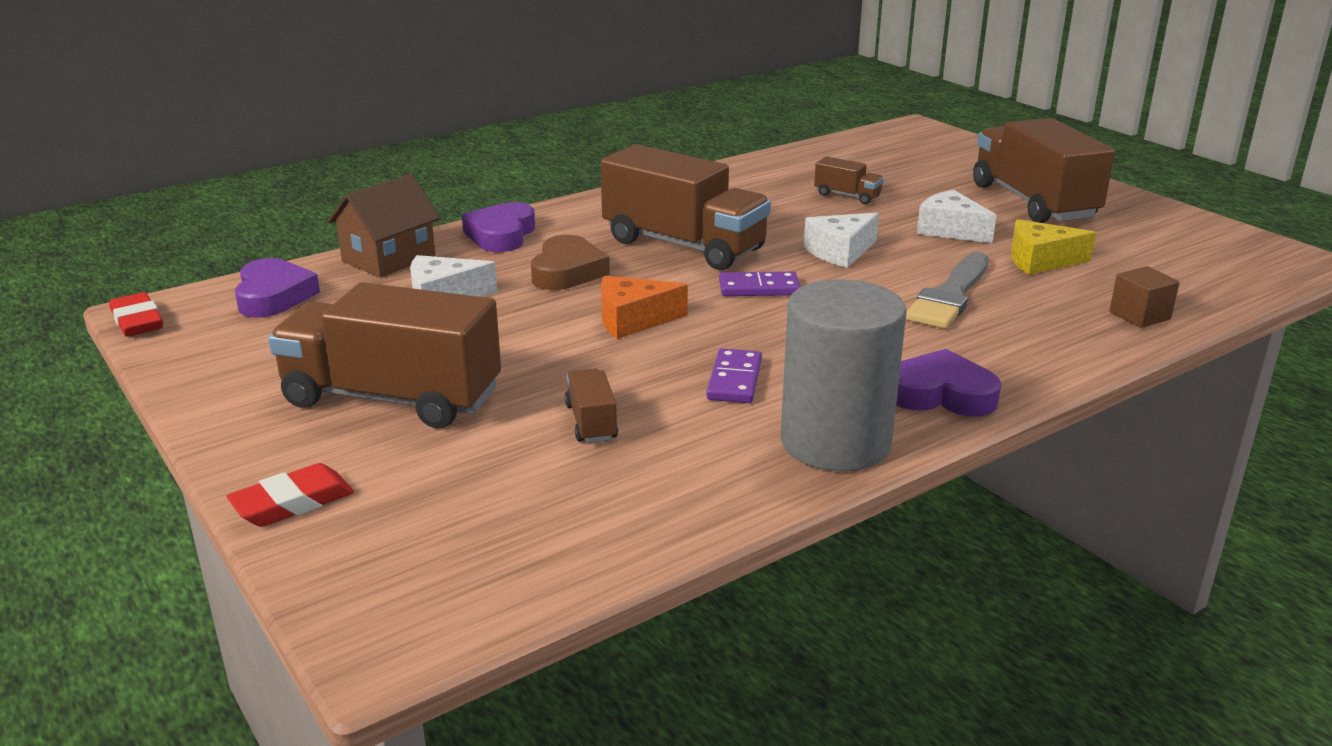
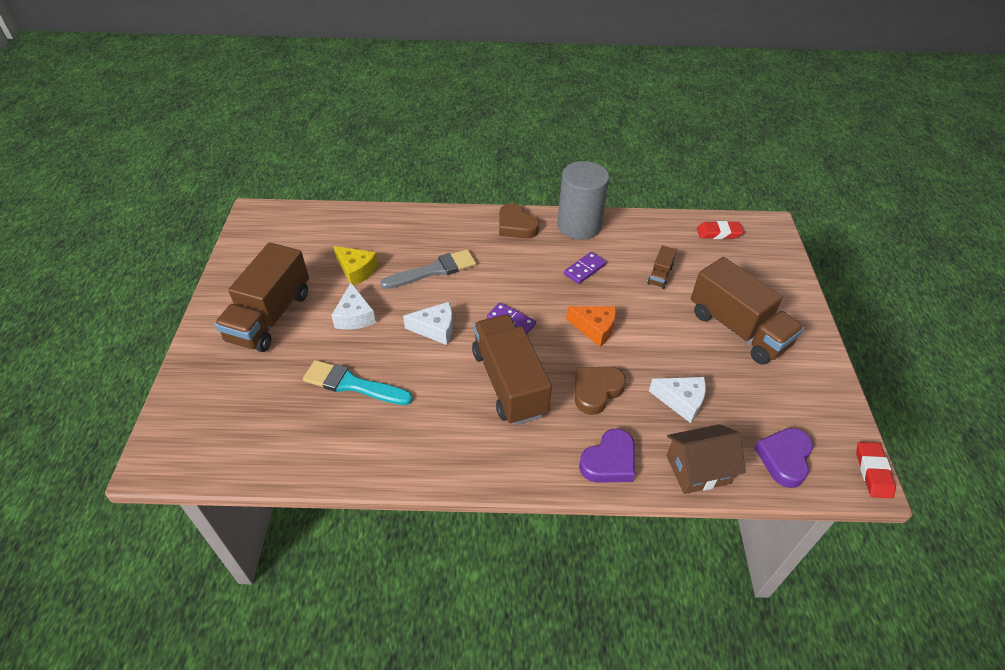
camera: 145 degrees left, 20 degrees up
(293, 503) = (792, 289): red eraser -> red eraser (718, 233)
(847, 196) = (352, 384): brown truck -> turquoise brush
(941, 394) = (516, 226): purple heart -> brown heart
(1139, 315) = (381, 222): brown cube -> none

